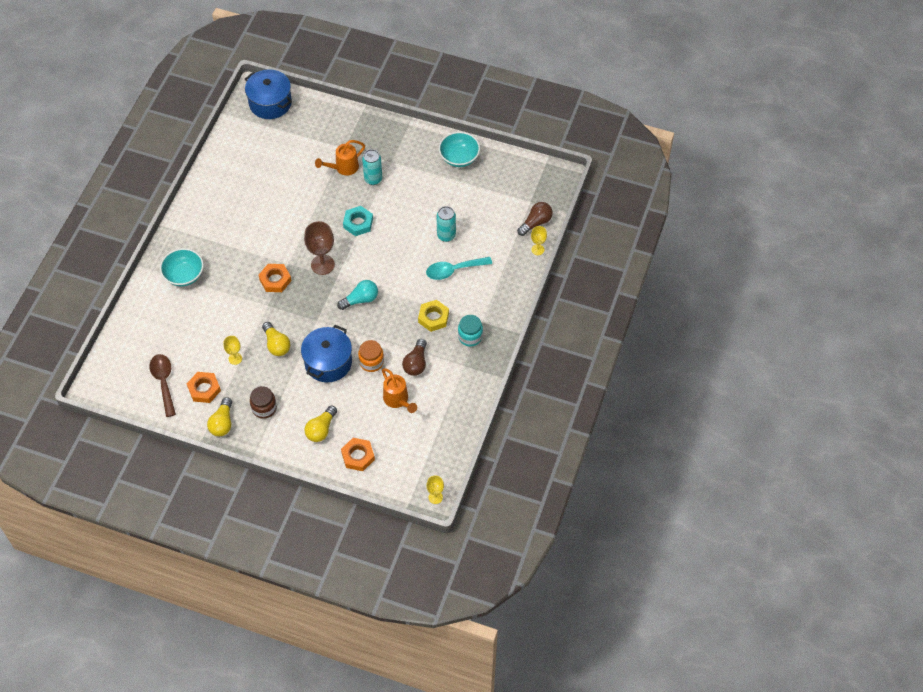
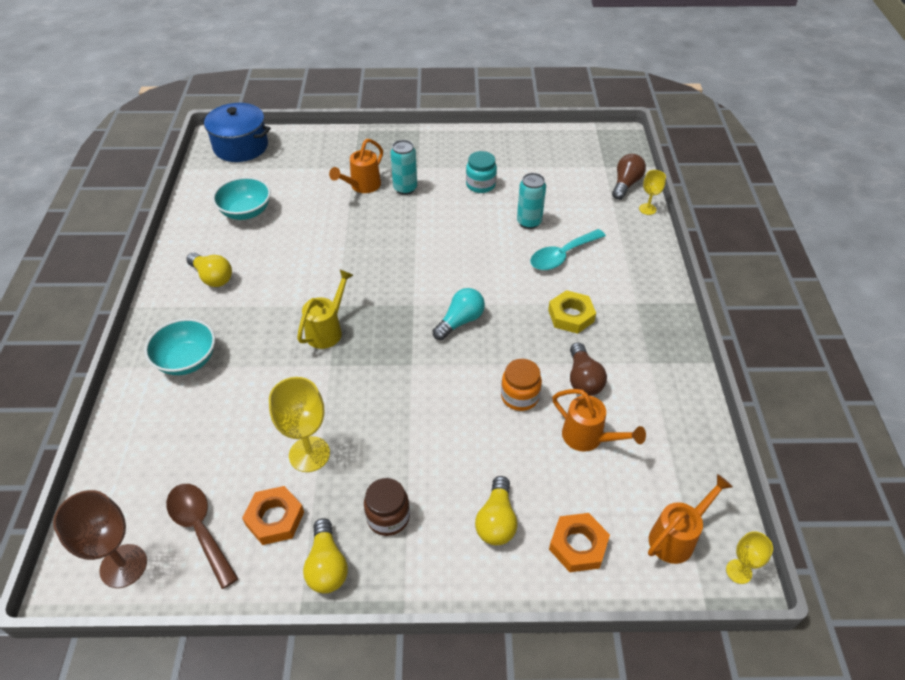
camera: 20 degrees left, 10 degrees down
(235, 358) = (309, 454): yellow goblet -> yellow goblet, size x1.80
(275, 280) = (327, 330): orange nut -> yellow watering can
(276, 344) = (366, 414): yellow light bulb -> yellow light bulb (212, 277)
(322, 265) = (386, 294): brown goblet -> brown goblet (123, 566)
(328, 362) = (456, 416): blue pot -> none
(358, 223) = (410, 237): turquoise nut -> none
(413, 470) = (676, 537): none -> orange watering can
(459, 158) = (496, 146): turquoise bowl -> turquoise bowl (246, 212)
(470, 337) = (633, 325): turquoise jar -> turquoise jar (480, 185)

